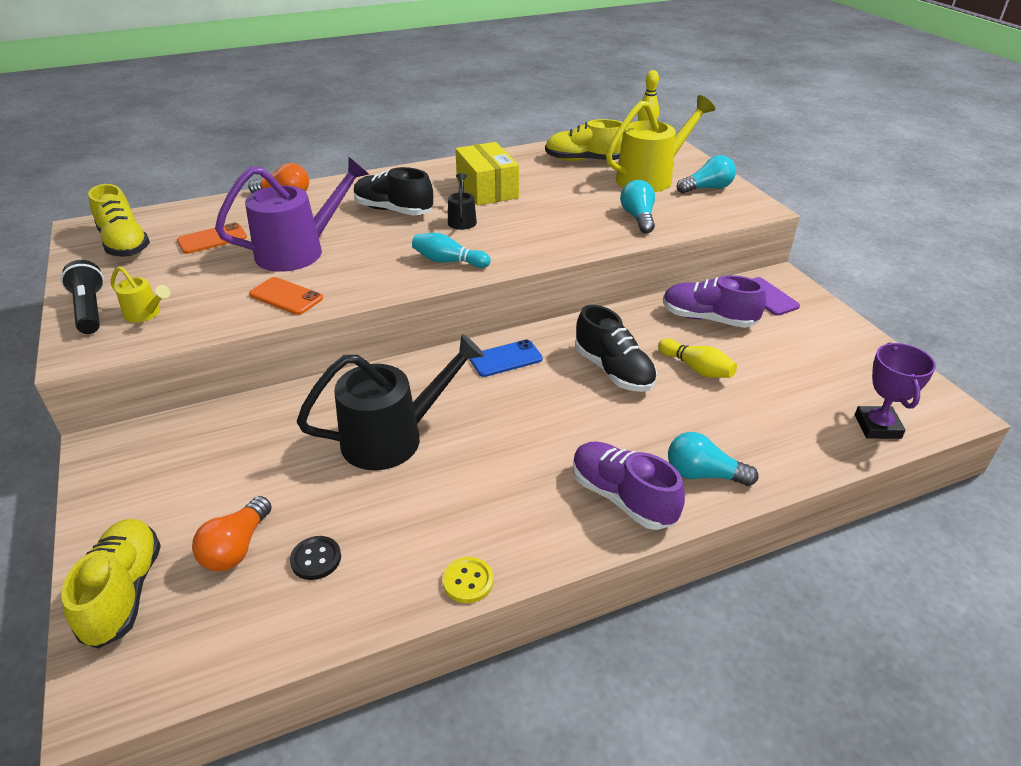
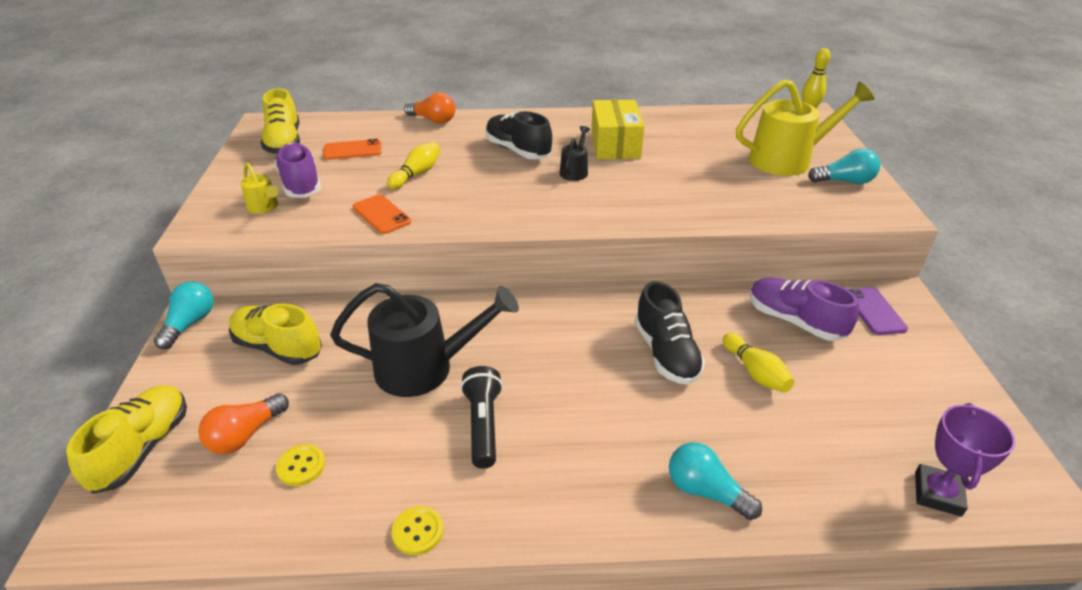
camera: 20 degrees right, 0 degrees up
(90, 310) = (226, 194): black flashlight -> black flashlight (483, 424)
(300, 251) = (417, 174): purple watering can -> yellow bowling pin
(316, 559) = (301, 466): black button -> yellow button
(448, 261) = (540, 209): turquoise bowling pin -> none
(505, 359) = (566, 315): blue phone -> none
(584, 160) = (726, 131): yellow shoe -> yellow shoe (278, 347)
(622, 497) = (608, 491): purple shoe -> purple shoe (301, 184)
(638, 218) = (752, 200): turquoise light bulb -> turquoise light bulb (190, 323)

